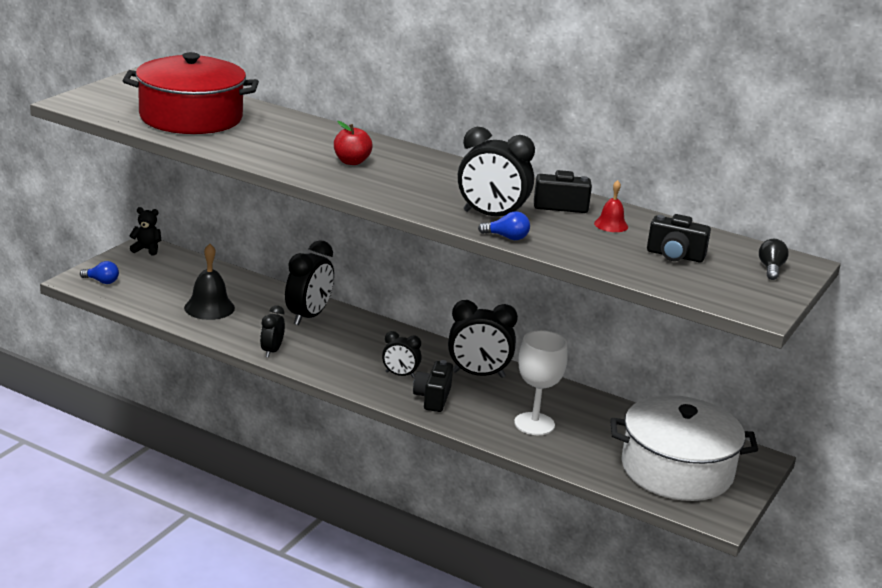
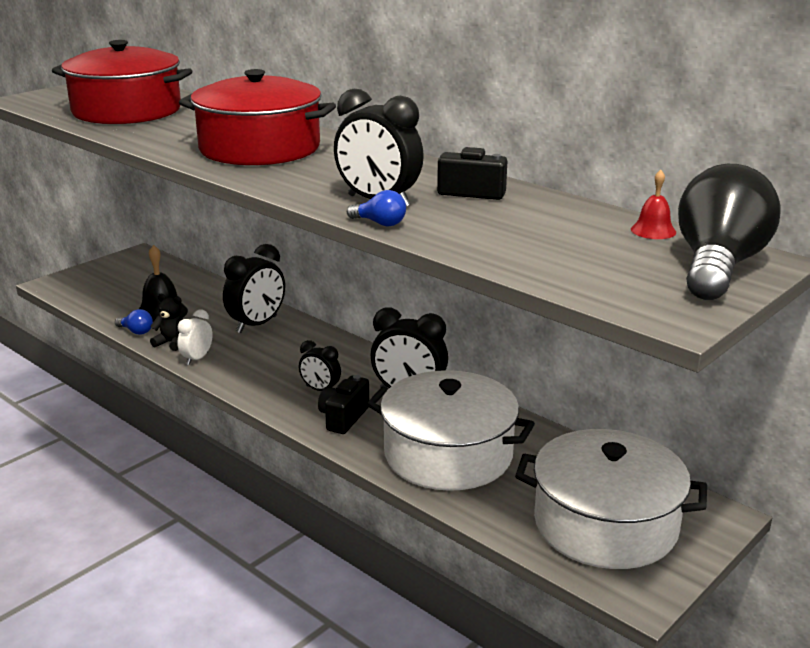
camera: 15 degrees right, 0 degrees up
(102, 281) = (74, 285): blue light bulb -> blue light bulb (136, 331)
(146, 249) = (137, 257): black teddy bear -> black teddy bear (172, 343)
(272, 351) = (197, 358): black clock -> white clock
(351, 162) = (259, 148): red apple -> red pot
(534, 424) = (448, 454): white goblet -> white pot
(611, 225) = (524, 212): red bell -> red bell (653, 230)
(675, 256) = (589, 248): black camera -> none
(771, 269) = (718, 266): black light bulb -> black light bulb, size x2.46

